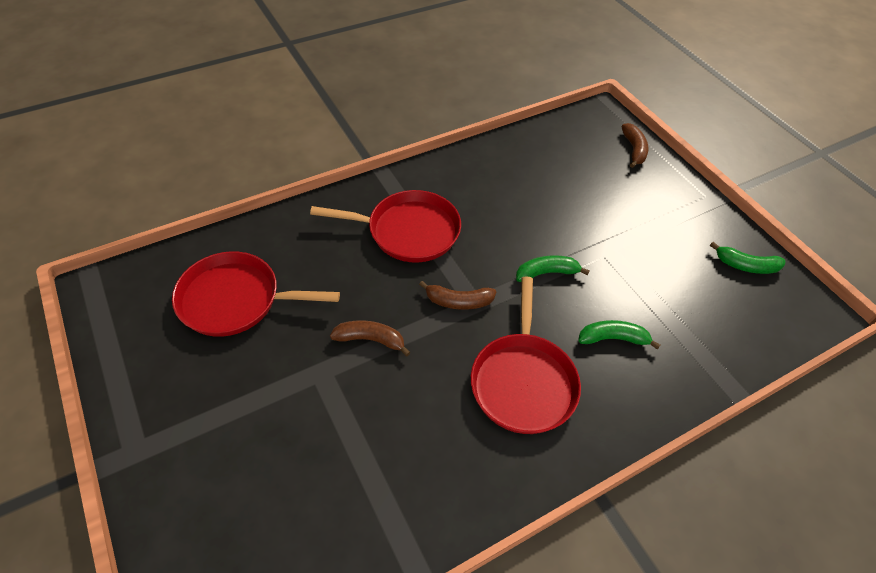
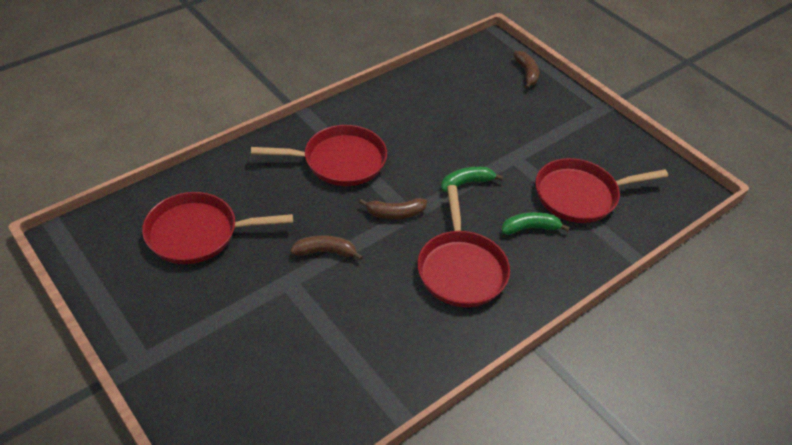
camera: 10 degrees left, 5 degrees down
(677, 303) = (580, 195): none -> red pan
(745, 265) = (632, 160): green banana -> none

